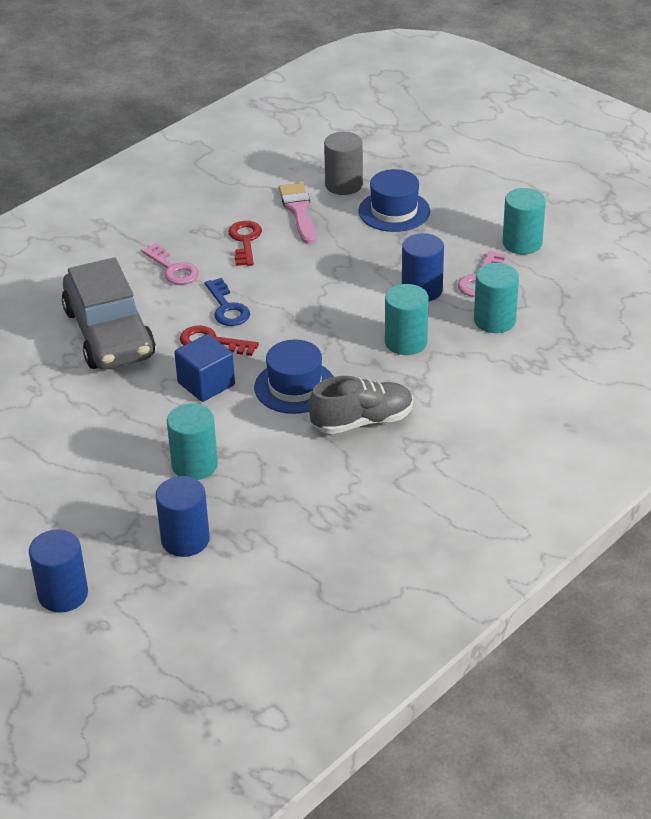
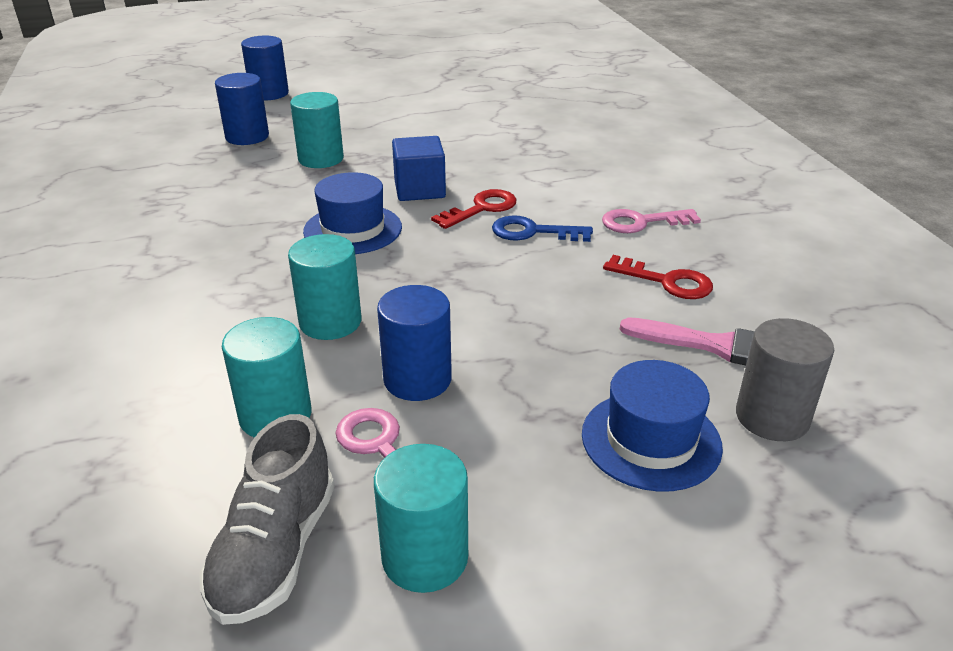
camera: 120 degrees right, 5 degrees down
(109, 333) = (555, 167): grey car -> none
(362, 421) = (249, 247): grey shoe -> grey shoe (275, 551)

